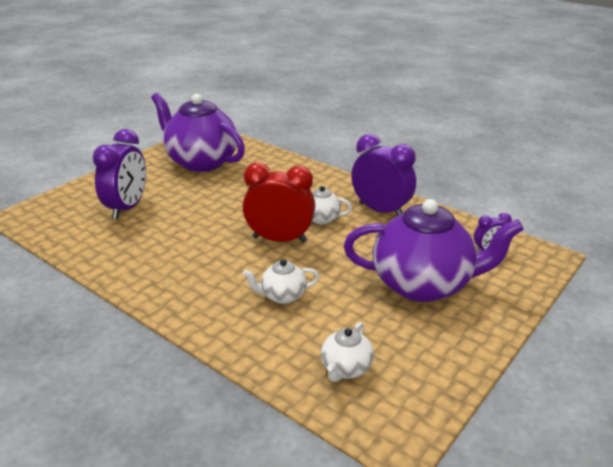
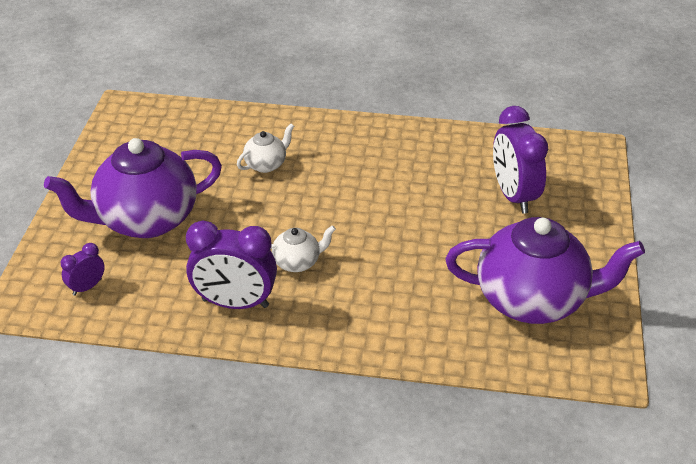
camera: 150 degrees right, 10 degrees up
(279, 239) = (318, 218): red clock -> none
(345, 369) = (178, 131): white teapot -> none

